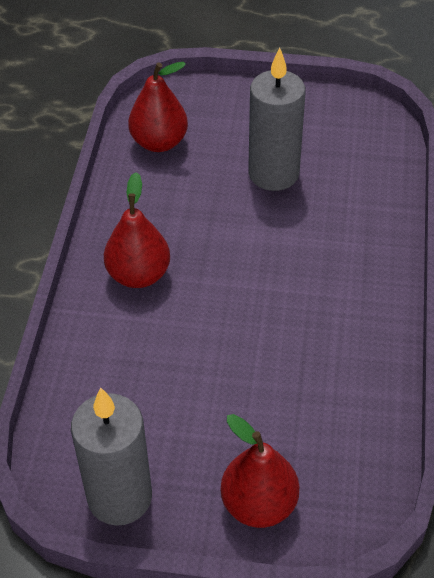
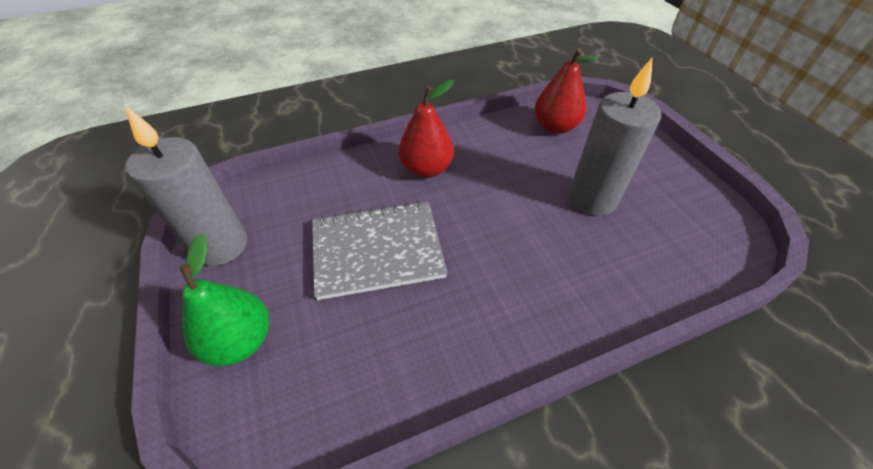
camera: 60 degrees right, 0 degrees up
(223, 361) = (377, 251): none -> grey notebook
(259, 504) = (240, 340): red pear -> green pear

